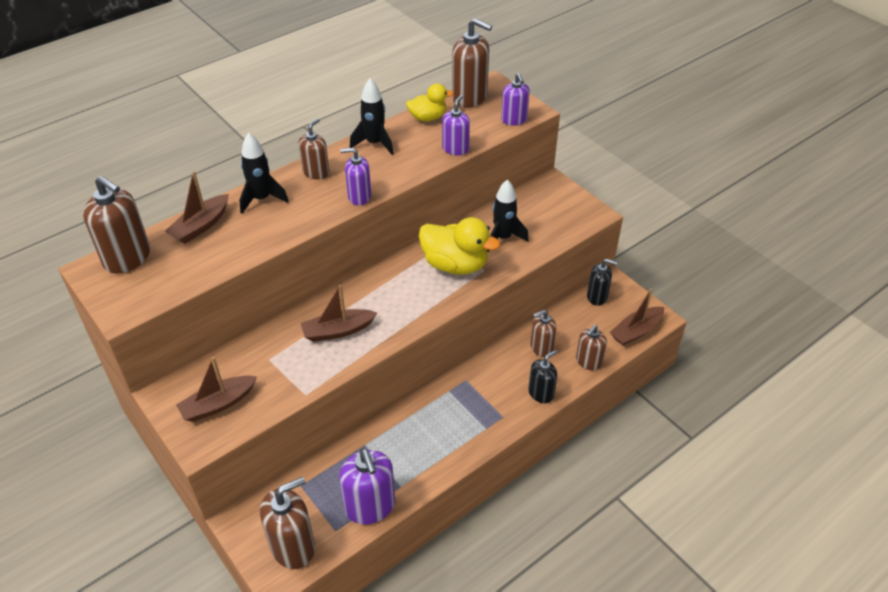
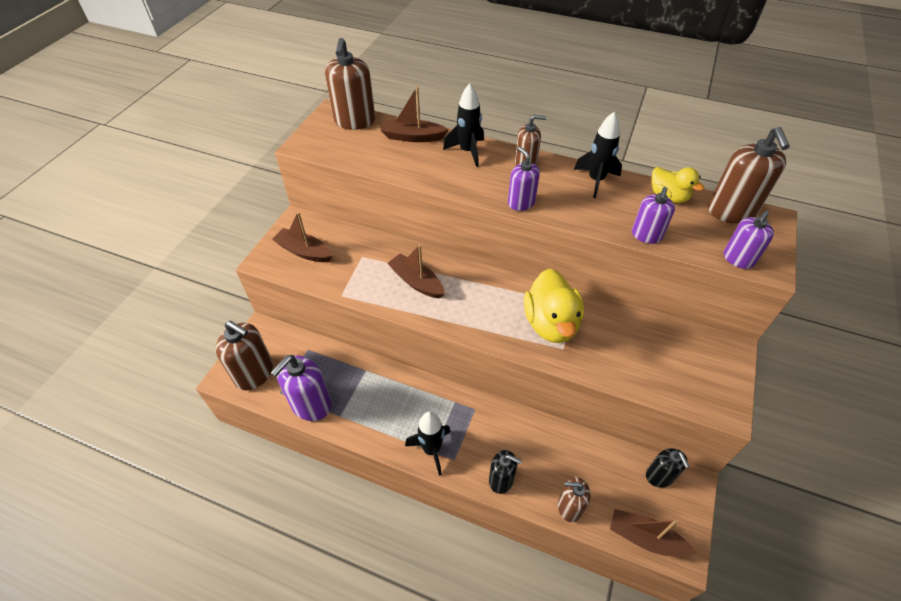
camera: 60 degrees right, 5 degrees up
(455, 149) = (646, 235): purple soap dispenser -> purple soap dispenser turned 120 degrees clockwise
(503, 238) = (617, 344): black rocket -> black rocket (431, 450)
(541, 347) = (555, 454): brown soap dispenser -> none

